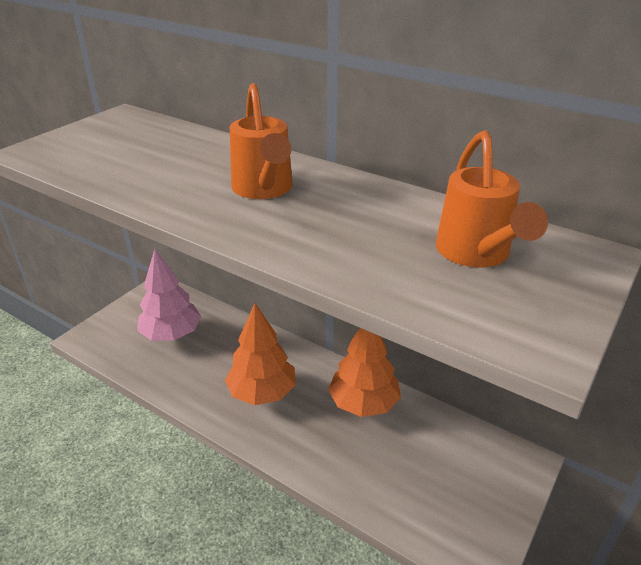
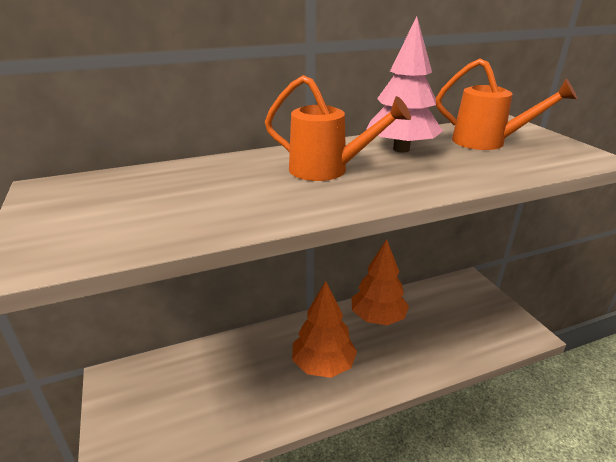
camera: 55 degrees left, 5 degrees down
(171, 334) = (191, 394): pink tree -> pink tree (401, 149)

